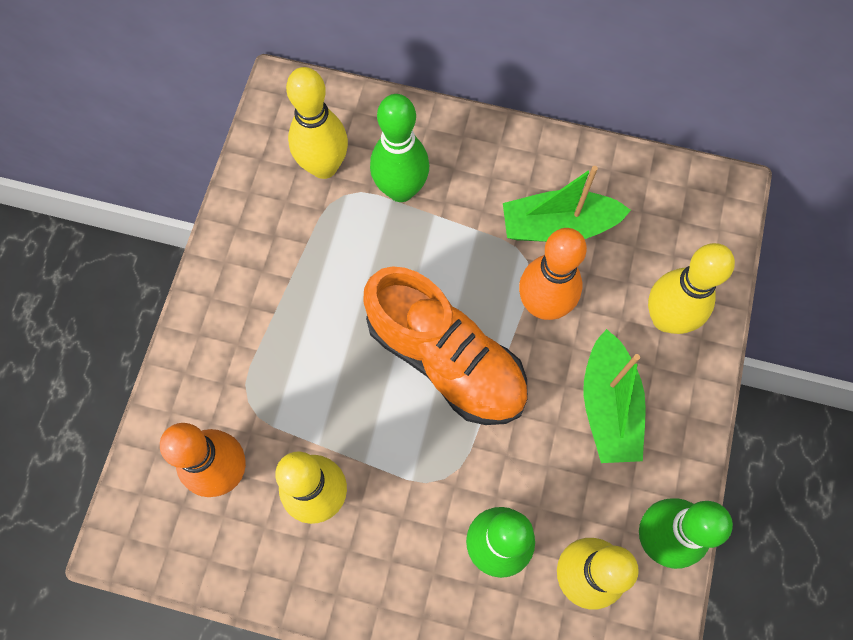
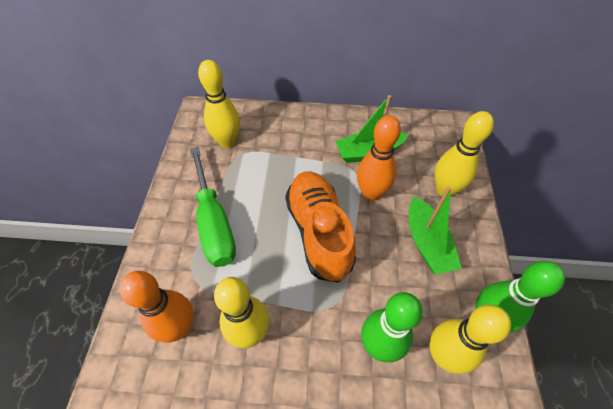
camera: 10 degrees left, 15 degrees down
(287, 315) = (214, 222): none -> green screwdriver
(401, 190) = (274, 147): green bowling pin -> none
(445, 359) = (319, 232): orange shoe -> orange shoe turned 135 degrees counterclockwise

